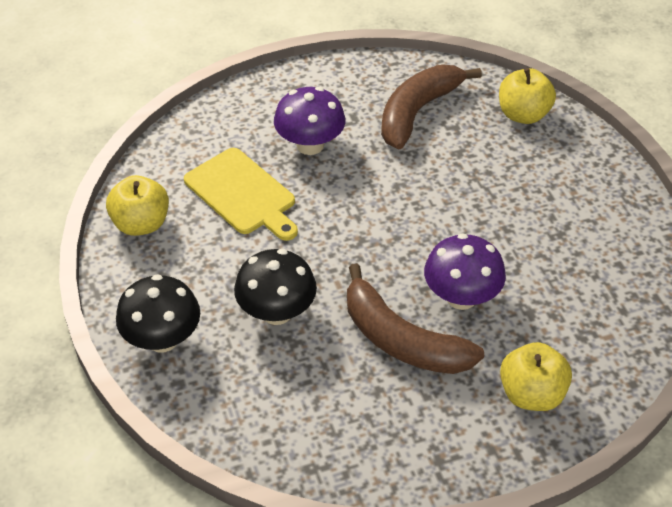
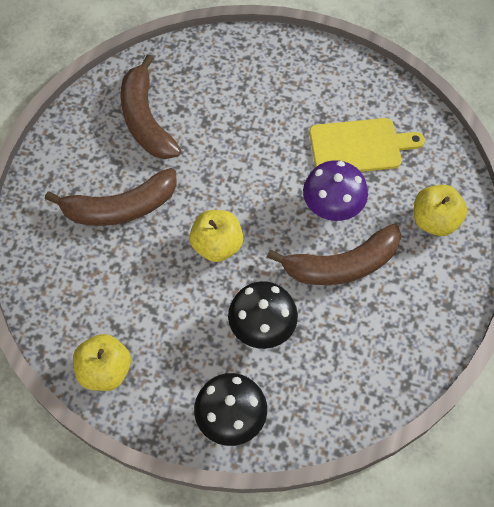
camera: 55 degrees left, 15 degrees up
(242, 194) = (132, 282): yellow cutting board -> yellow cutting board (359, 146)
(310, 145) = (120, 207): purple mushroom -> brown banana
(523, 114) = (203, 61): yellow apple -> yellow apple (217, 245)

